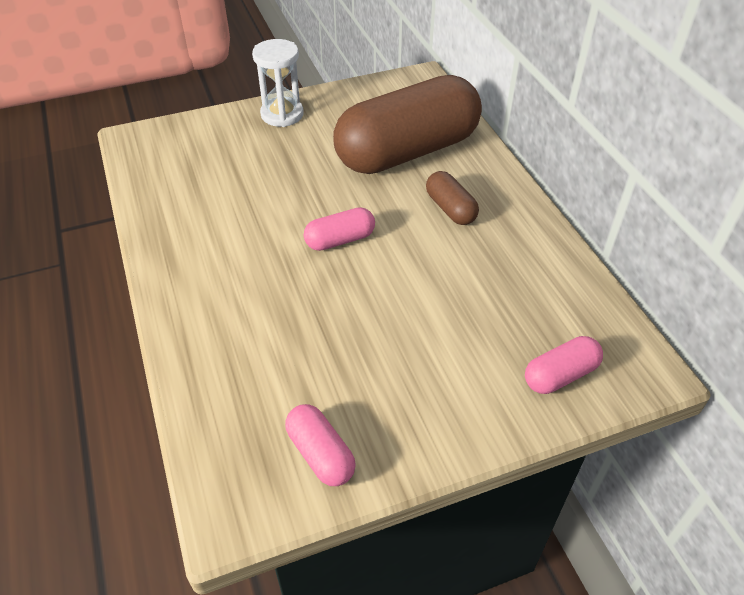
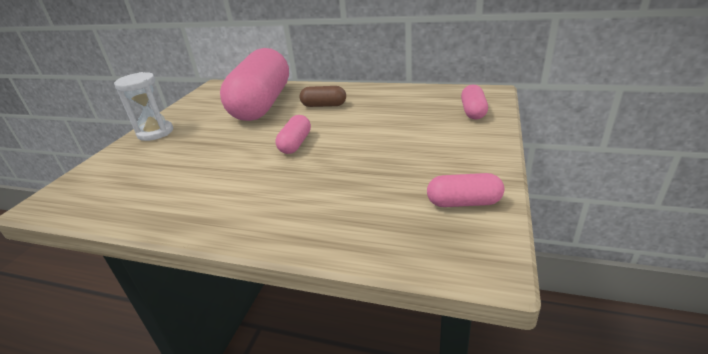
camera: 50 degrees left, 15 degrees down
(407, 152) = (262, 104): brown capsule -> pink capsule

